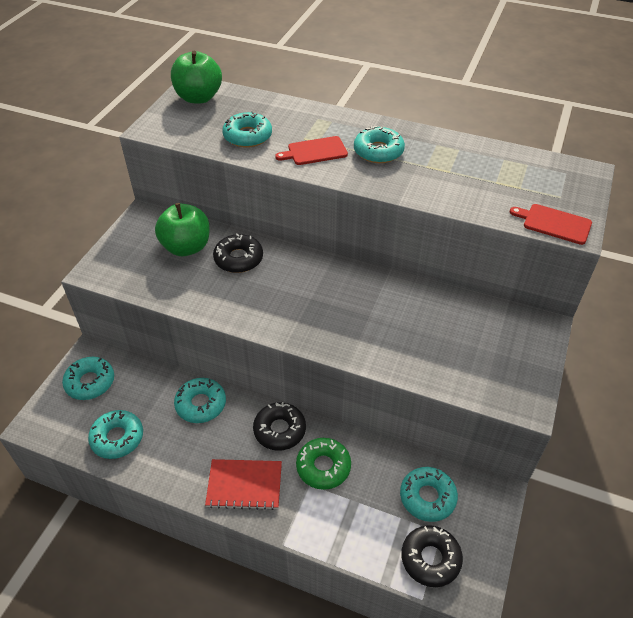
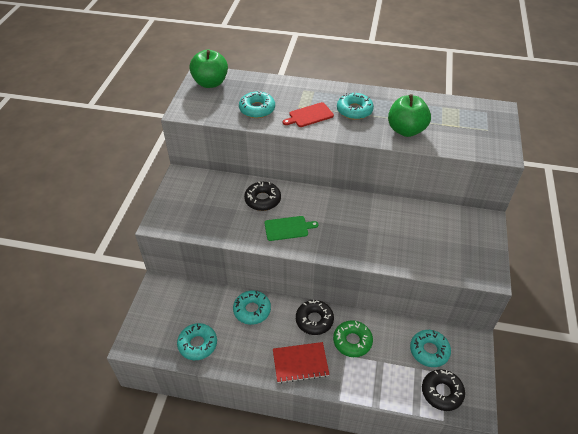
camera: 10 degrees left, 0 degrees up
(90, 382) = (164, 306): turquoise donut -> none
(186, 247) = (221, 196): green apple -> green apple (406, 130)
(260, 300) = (288, 228): none -> green cutting board
(554, 223) = (488, 149): red cutting board -> none

